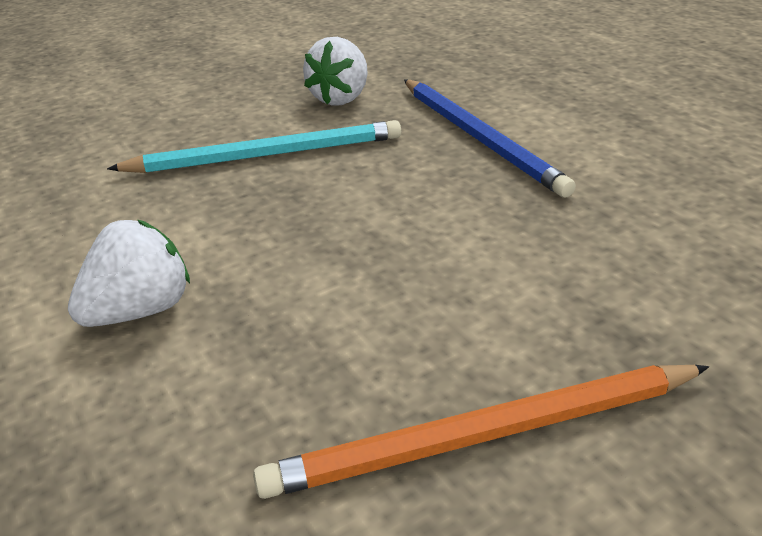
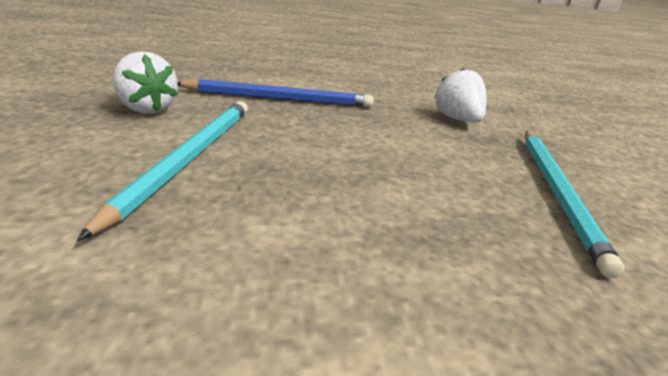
camera: 70 degrees left, 5 degrees down
(140, 310) = (377, 286): white strawberry -> white strawberry (456, 119)
(485, 435) = (557, 192): orange pencil -> turquoise pencil

